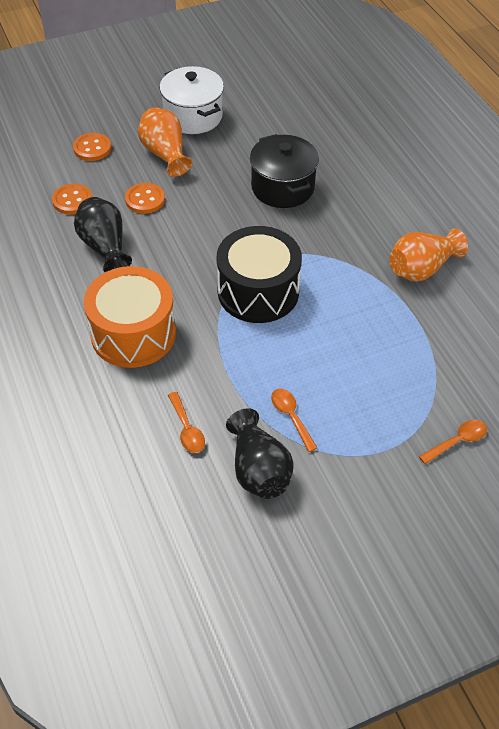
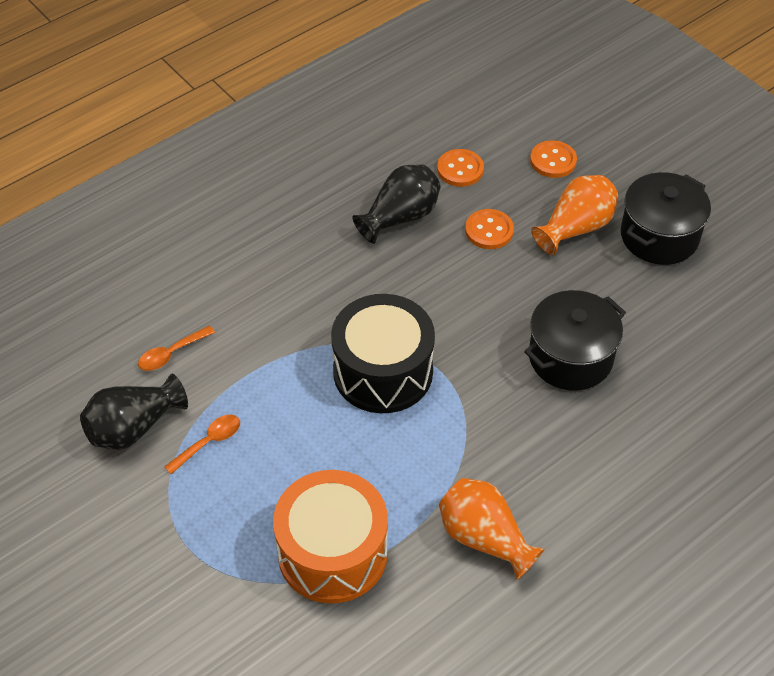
camera: 75 degrees right, 0 degrees up
(133, 333) = (284, 276): orange drum -> orange drum (332, 552)
(193, 116) = (659, 236): white pot -> black pot
(457, 441) = (213, 617): orange spoon -> none

